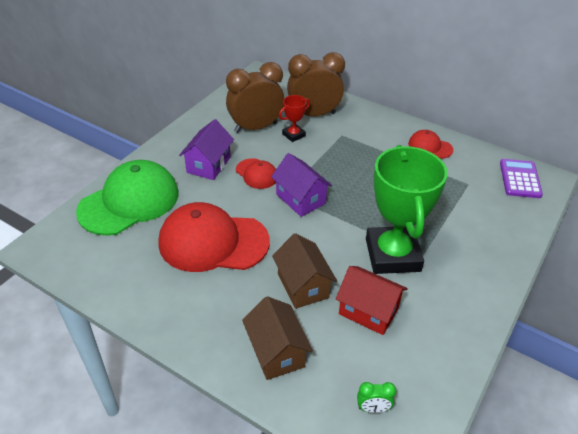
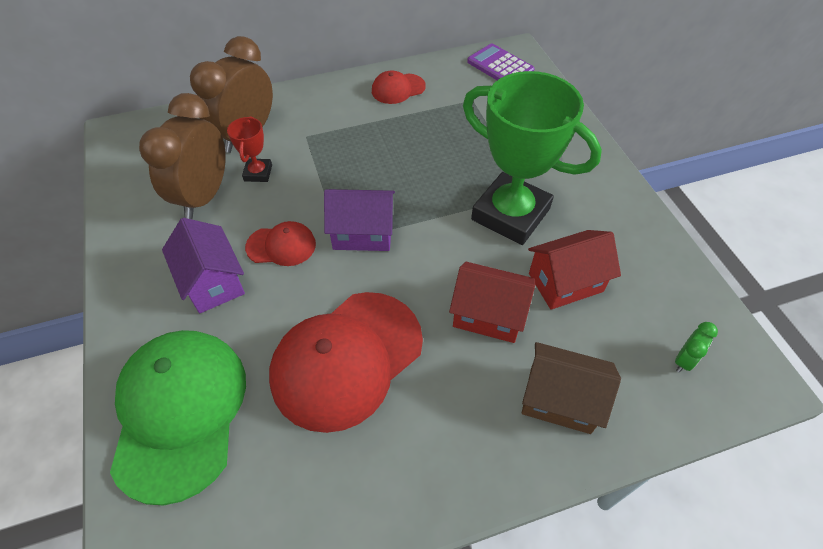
camera: 50 degrees left, 10 degrees up
(303, 286) = (488, 315): brown house -> red house

